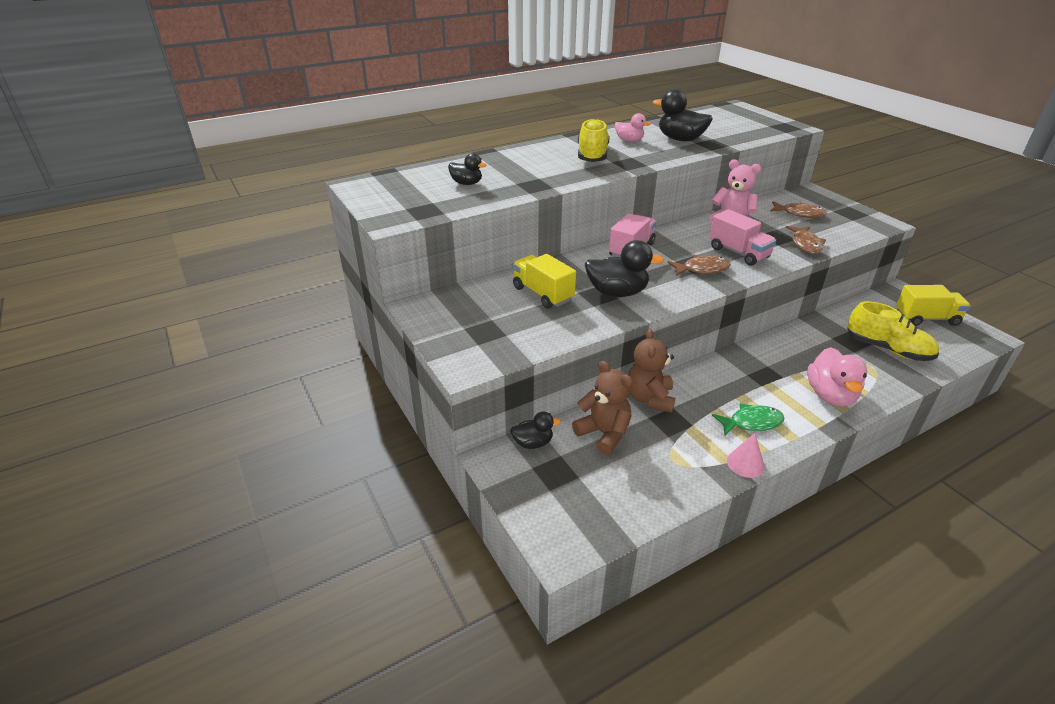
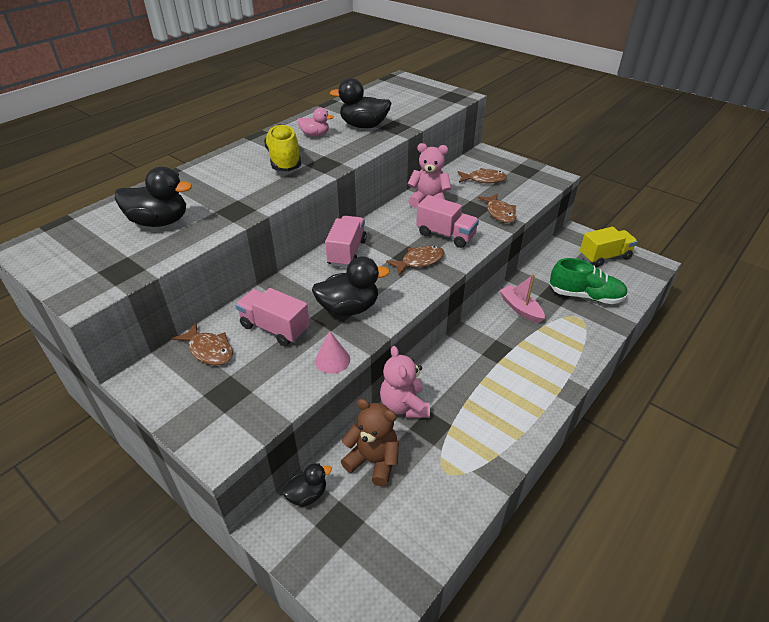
camera: 20 degrees left, 5 degrees up
(466, 183) = (160, 222): black duck -> black duck, size x1.69
(479, 298) = (209, 350): none -> brown fish
(543, 294) = (275, 328): yellow truck -> pink truck
(649, 398) = (404, 406): brown teddy bear -> pink teddy bear
(745, 463) = (509, 454): pink cone -> pink cone (332, 360)
(751, 422) = (501, 406): green fish -> none
(805, 345) = (520, 309): none -> pink boat
(830, 395) = (556, 357): pink duck -> none
(888, 349) = (585, 296): yellow shoe -> green shoe

